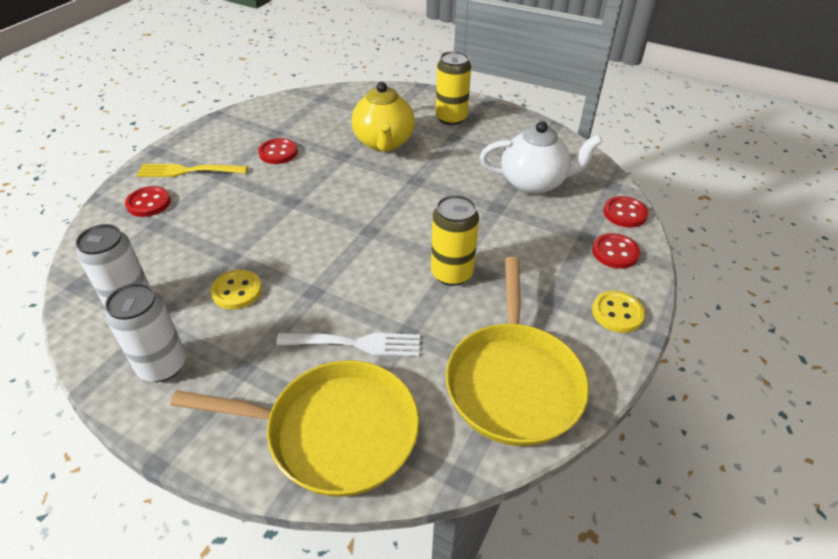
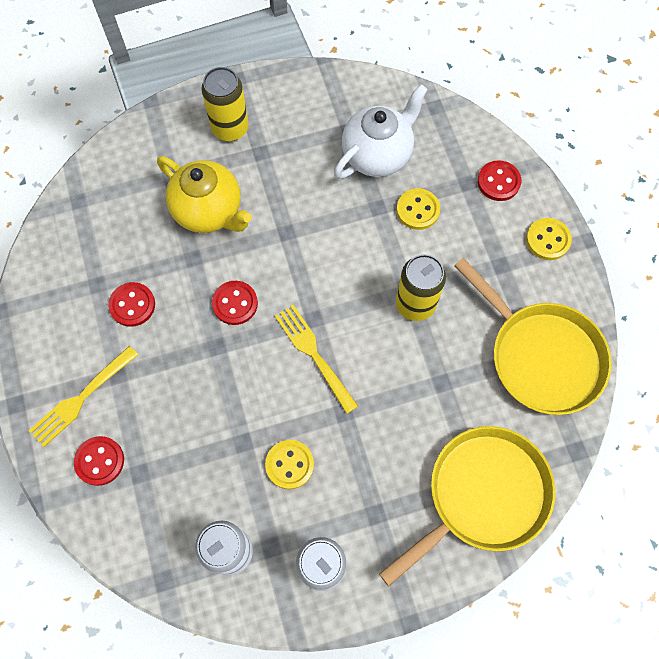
camera: 45 degrees left, 25 degrees up
(342, 248) = (314, 355): none -> yellow fork
(354, 344) = (420, 424): white fork -> none
(525, 227) = (418, 210): none -> yellow button
(624, 213) = (470, 133): red button -> red button (235, 303)

